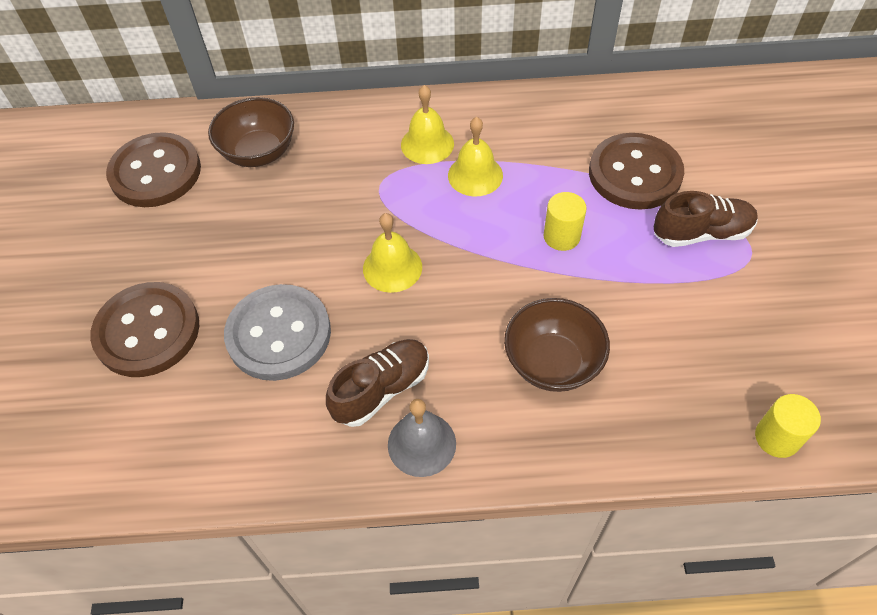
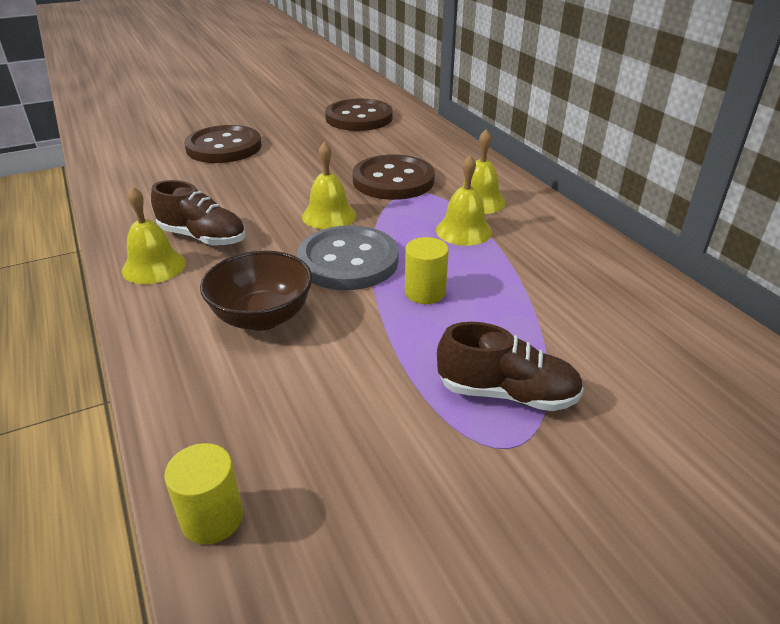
camera: 65 degrees right, 20 degrees down
(259, 152) = (406, 142): brown bowl -> none
(279, 334) = (240, 187): grey button -> grey button (348, 261)
(421, 444) = (154, 266): grey bell -> yellow bell
(634, 174) = (555, 324): brown button -> brown button (393, 180)
(701, 233) = (507, 393): brown shoe -> brown shoe turned 45 degrees counterclockwise

